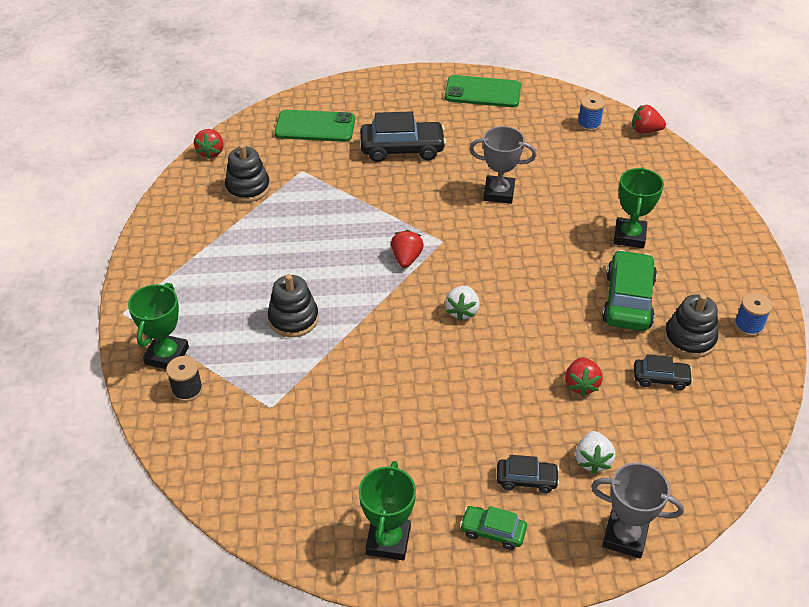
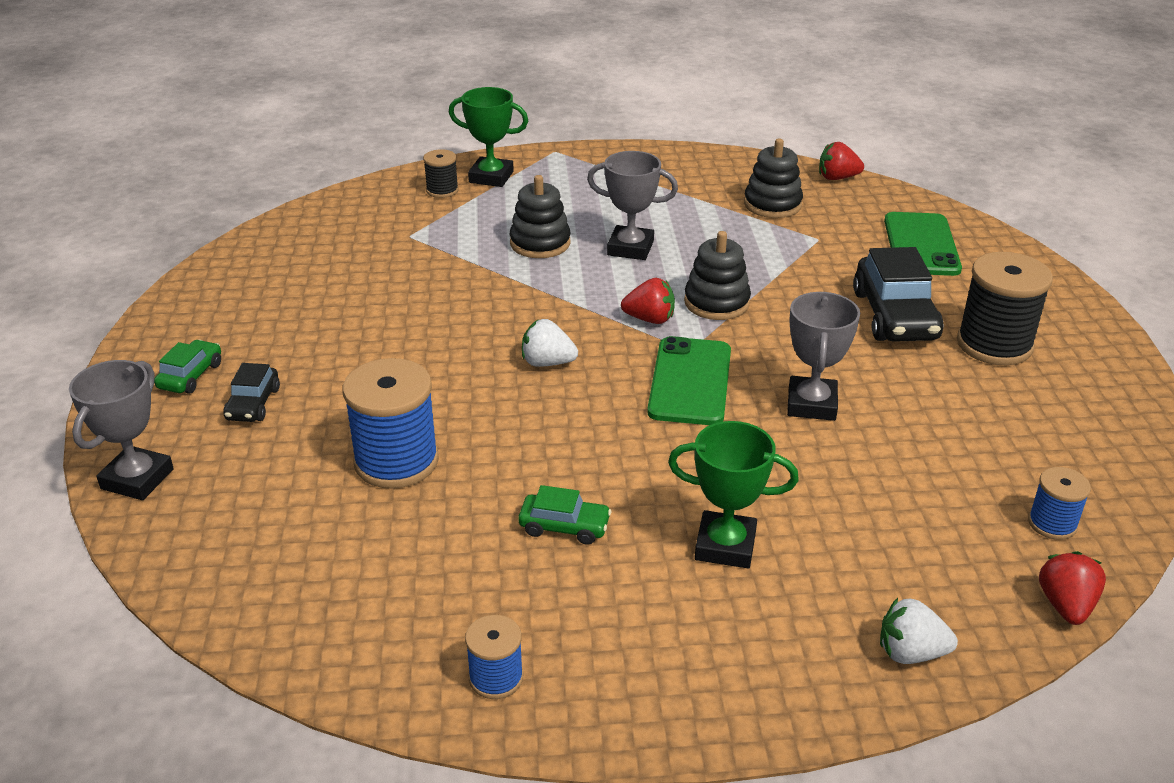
camera: 90 degrees right, 10 degrees down
(306, 266) = (630, 248): none -> grey trophy
(388, 540) = (210, 308): green trophy -> none
(433, 116) = (994, 344): none -> black spool
(483, 92) = (1092, 397): green phone -> green phone (690, 381)
(581, 384) = (396, 461): red strawberry -> blue spool
(592, 460) = (264, 461): white strawberry -> white strawberry (910, 653)
(628, 300) = (564, 526): green car -> green car, size x0.54
(660, 378) = (393, 545): black car -> none
(689, 339) = (472, 591): black stacking toy -> black stacking toy (716, 302)

